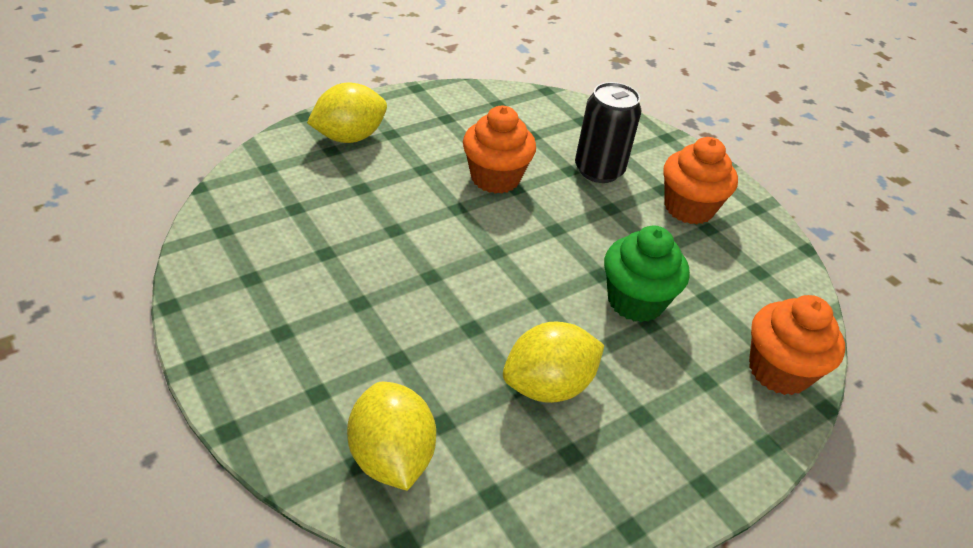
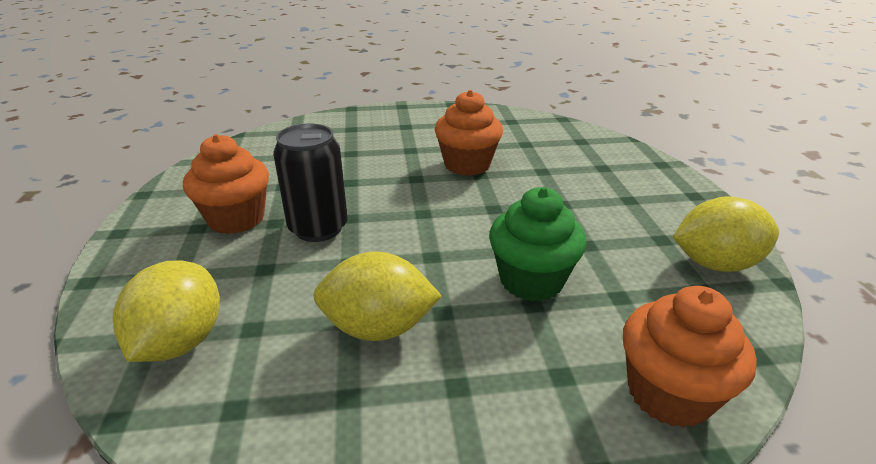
camera: 30 degrees right, 10 degrees down
(349, 137) = (371, 123): yellow lemon -> yellow lemon (715, 263)
(598, 170) = (571, 175): black can -> black can (318, 228)
(688, 208) = (649, 219): orange cupcake -> orange cupcake (236, 219)

